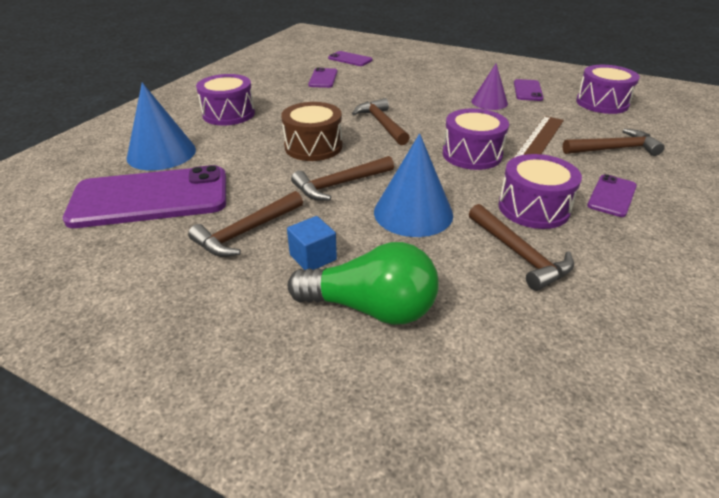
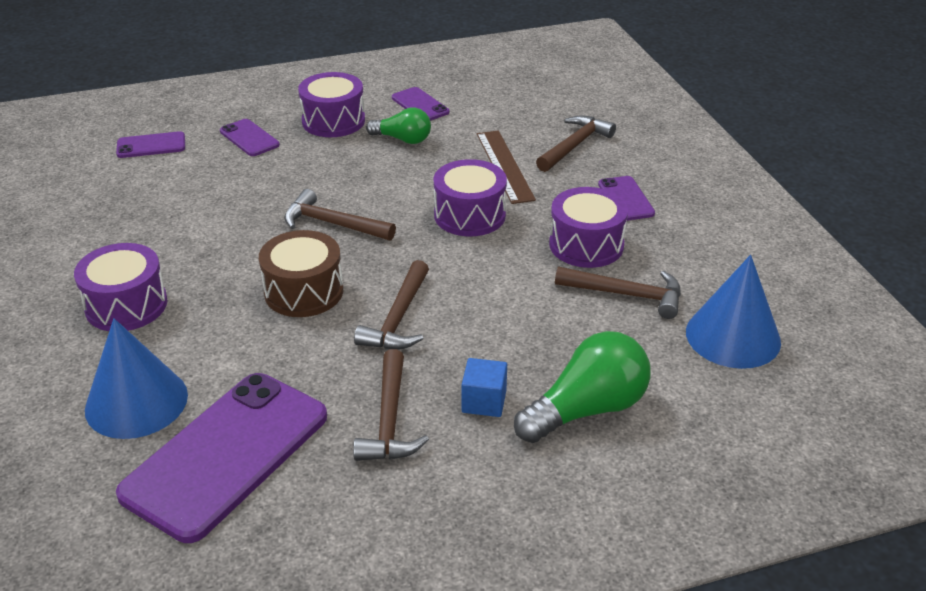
camera: 45 degrees left, 0 degrees up
(323, 78) = (164, 193): purple phone -> purple phone (249, 138)
(413, 213) = (503, 307): blue cone -> blue cone (733, 336)
(489, 102) = (403, 139): purple cone -> green light bulb
(602, 103) = (505, 91): purple drum -> purple drum (333, 121)

